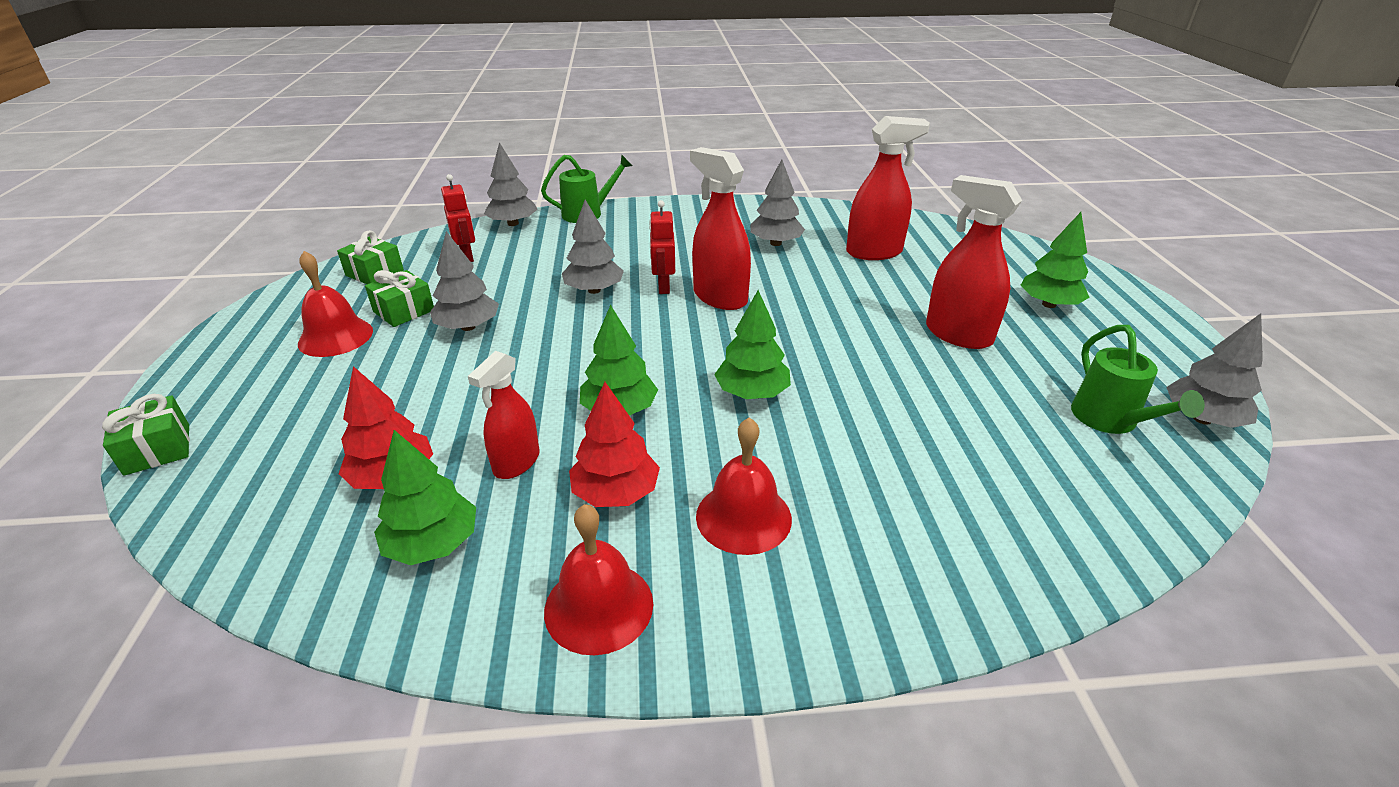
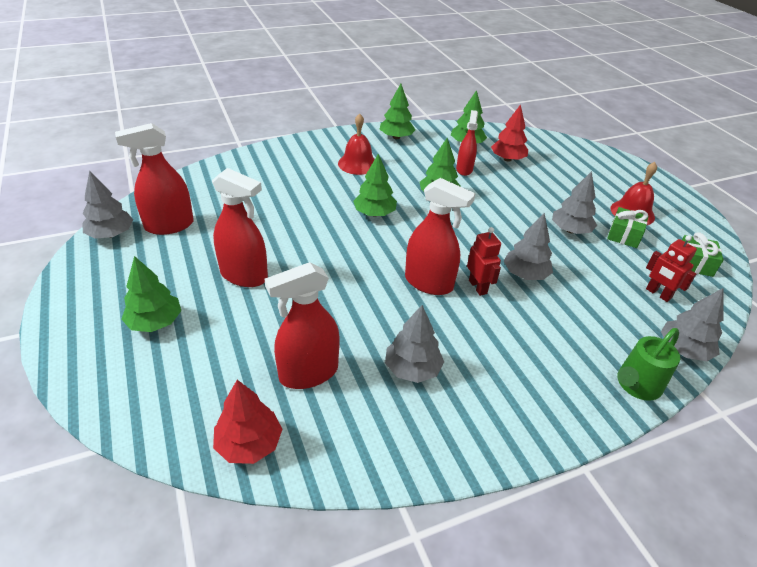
camera: 160 degrees right, 5 degrees up
(157, 449) = (612, 156): green gift -> none
(599, 606) = (396, 137): red bell -> green tree
(616, 493) = (414, 165): red tree -> red tree (249, 444)
(1110, 421) = (169, 225): green watering can -> red spray bottle

